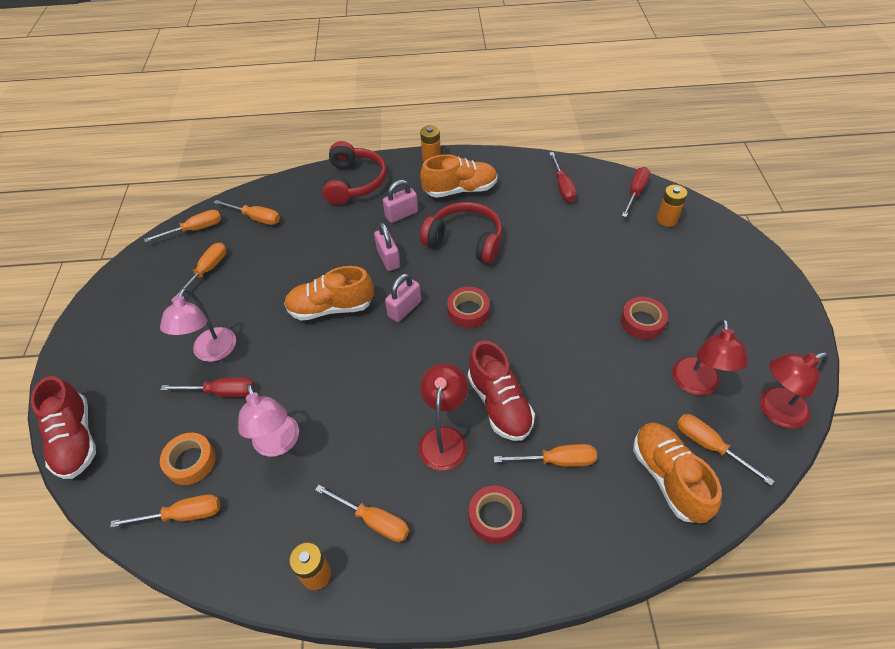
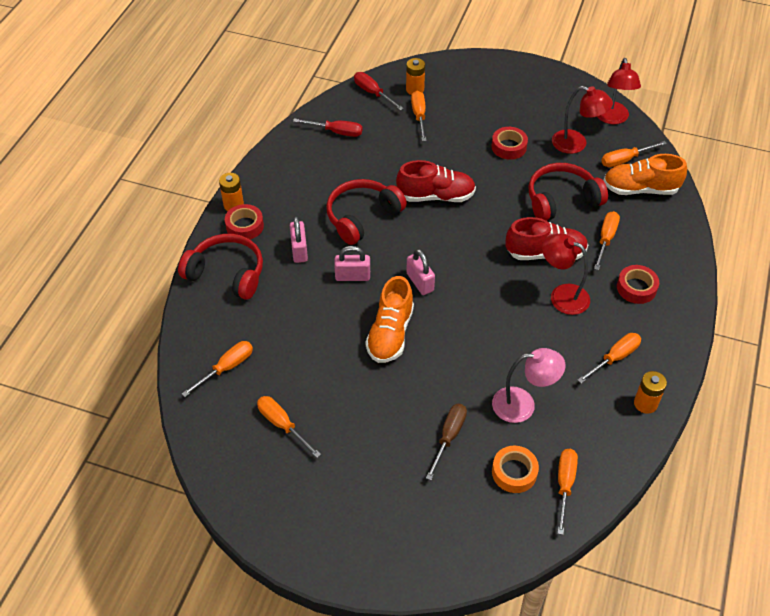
camera: 70 degrees left, 0 degrees up
(76, 440) = (450, 566): red shoe -> red shoe (436, 196)
(195, 229) = (209, 427): orange screwdriver -> orange screwdriver (419, 116)
(212, 352) = (397, 438): pink lamp -> none
(221, 392) = (448, 437): red screwdriver -> brown screwdriver
(460, 190) = (293, 199): orange shoe -> none
(468, 311) = (445, 241): red tape -> red tape (244, 226)
(593, 396) = (561, 200): none -> red headphones

